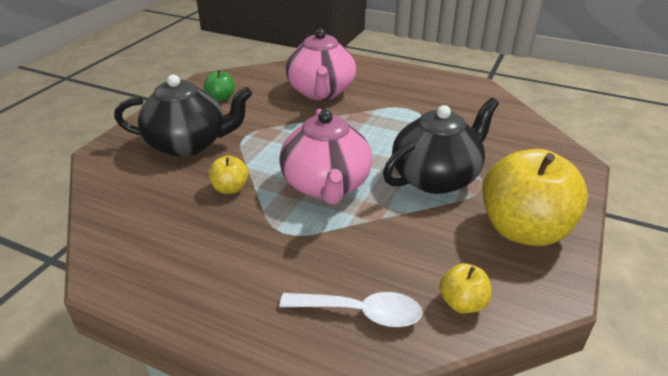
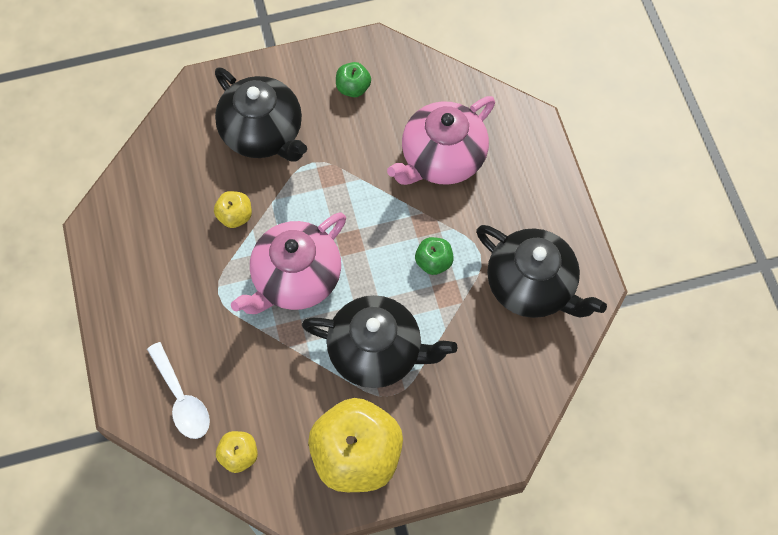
camera: 50 degrees right, 30 degrees up
(391, 125) = (433, 262): none -> green apple
(453, 101) = (531, 286): none -> black teapot

